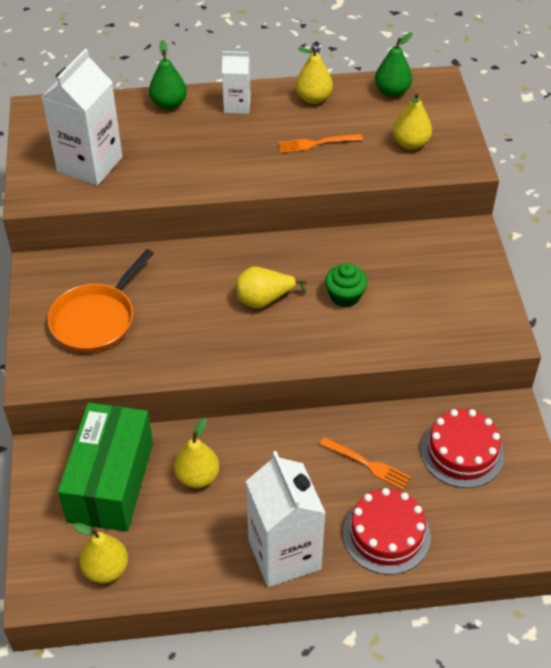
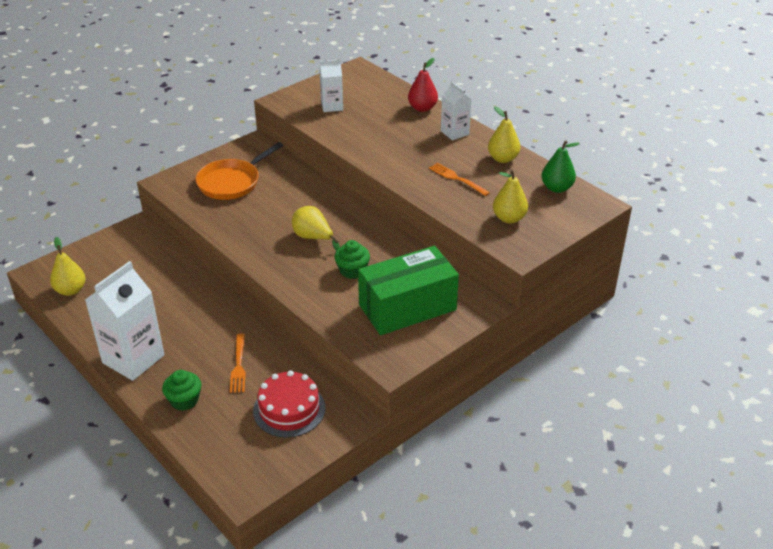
camera: 55 degrees right, 10 degrees down
(90, 164) = (332, 106): white carton -> white carton, size x0.55
(96, 319) = (232, 182): orange pan -> orange pan turned 45 degrees counterclockwise
(111, 482) = (136, 262): green box -> green box (407, 307)
(169, 104) = (422, 108): green pear -> red pear
(197, 477) = (167, 294): yellow pear -> none
(386, 534) = (184, 400): red cake -> green cupcake

